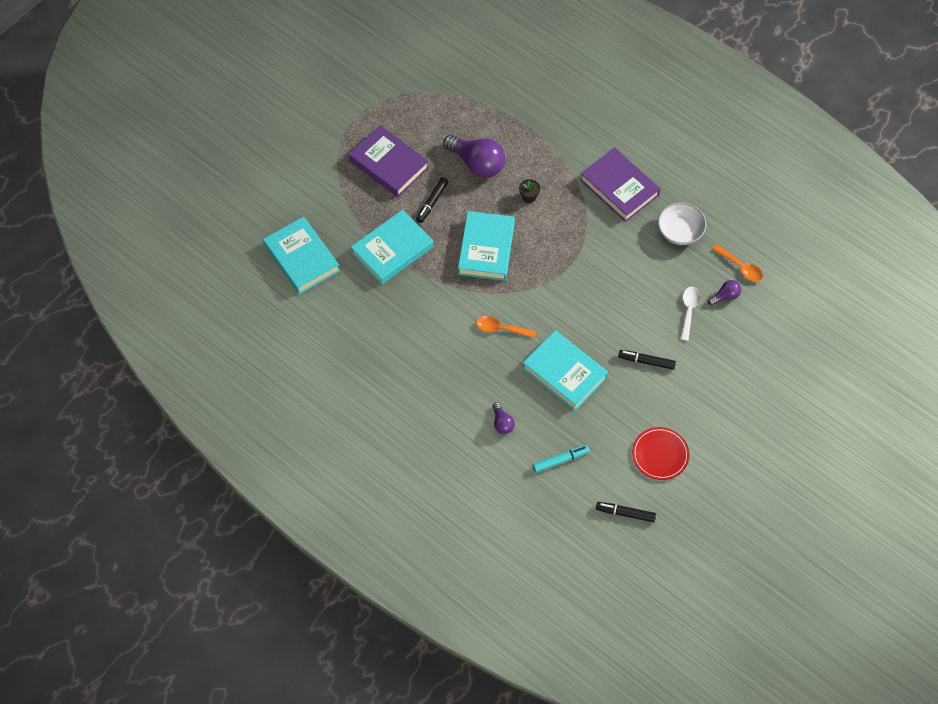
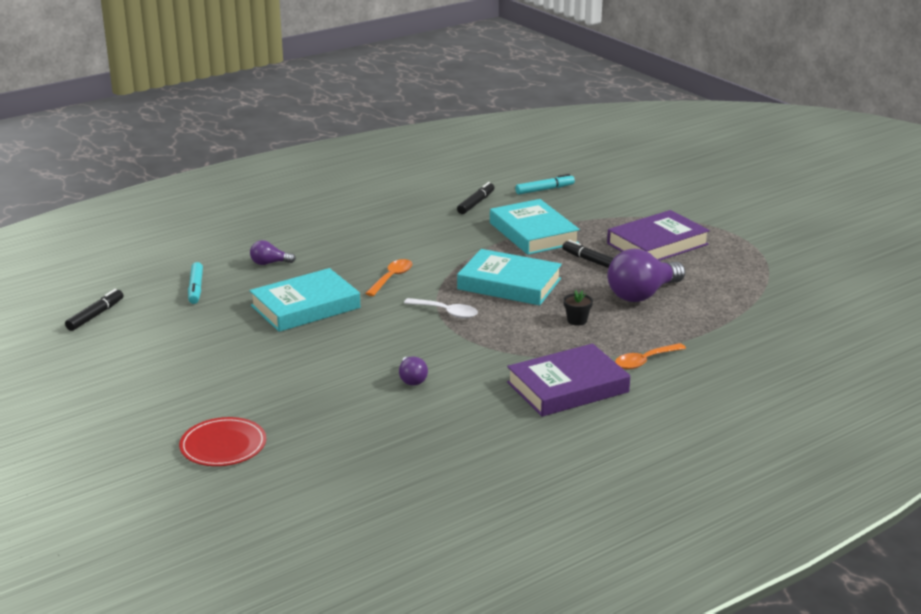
camera: 105 degrees right, 35 degrees down
(301, 258) = (545, 189): turquoise book -> turquoise marker
(646, 361) = (281, 361): black marker -> black marker (476, 203)
(660, 454) = (147, 349): red plate -> red plate (223, 445)
(680, 231) = (471, 423): white bowl -> none
(689, 310) = (336, 406): white spoon -> white spoon (446, 312)
(725, 296) = (340, 440): purple light bulb -> purple light bulb (412, 379)
(740, 267) = (382, 463): orange spoon -> orange spoon (645, 361)

